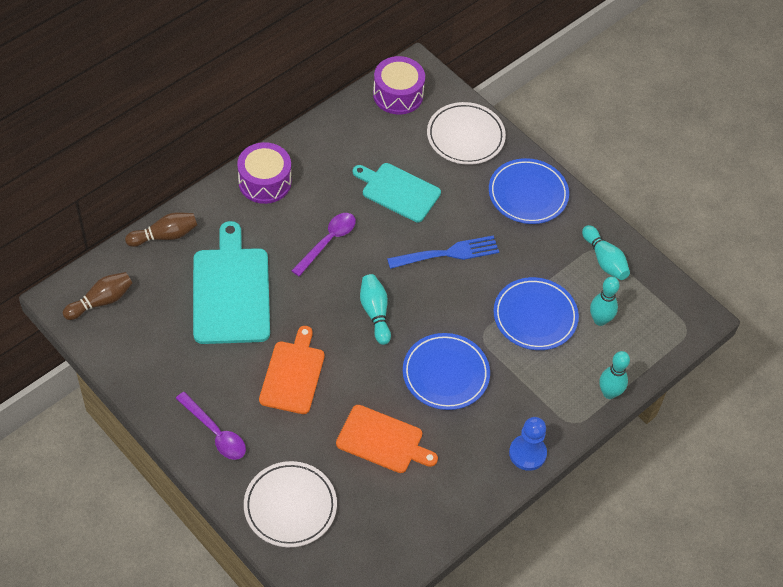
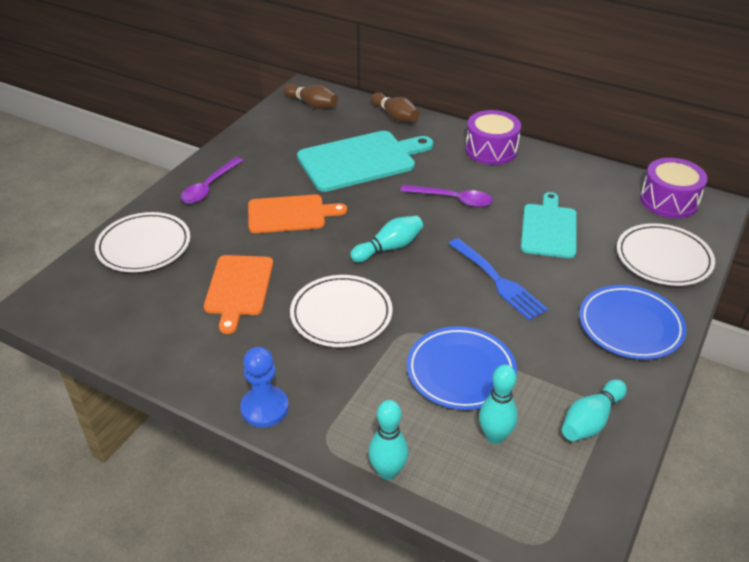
camera: 75 degrees right, 15 degrees down
(445, 374) = (341, 315): blue plate -> white plate

